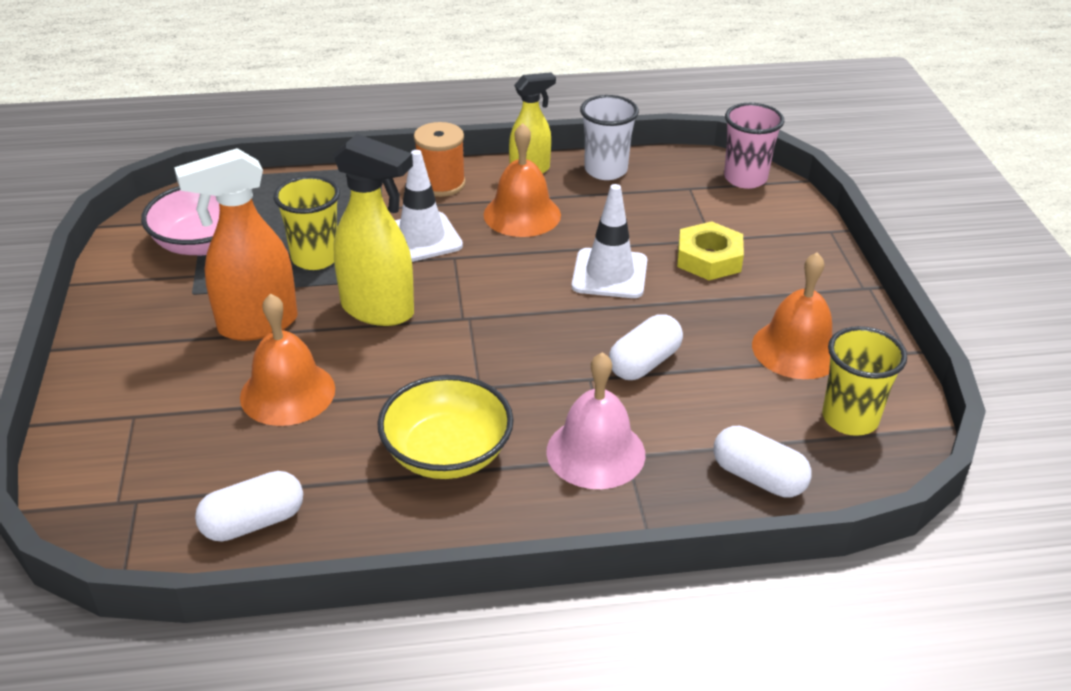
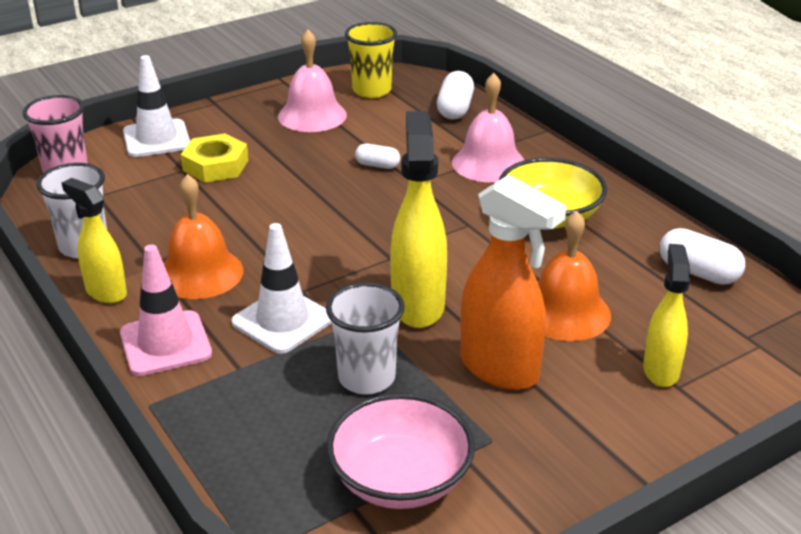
camera: 115 degrees left, 5 degrees down
(160, 415) = (660, 370): none -> yellow spray bottle
(315, 258) = (366, 378): yellow cup -> white cup
(441, 184) = (165, 344): orange spool -> pink traffic cone
(609, 274) = (271, 204): white traffic cone -> white traffic cone (156, 139)
(644, 363) = (377, 165): white capsule -> white capsule, size x0.62
(796, 349) = (312, 115): orange bell -> pink bell

